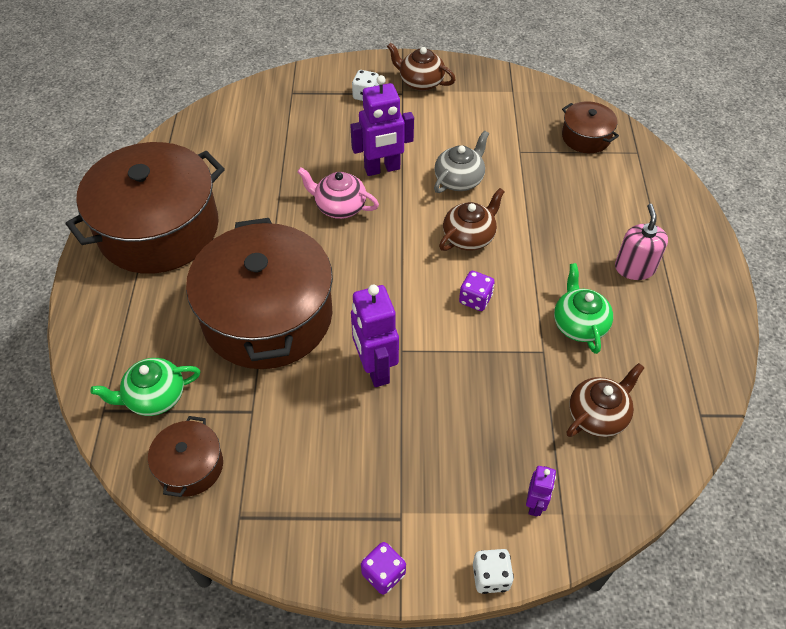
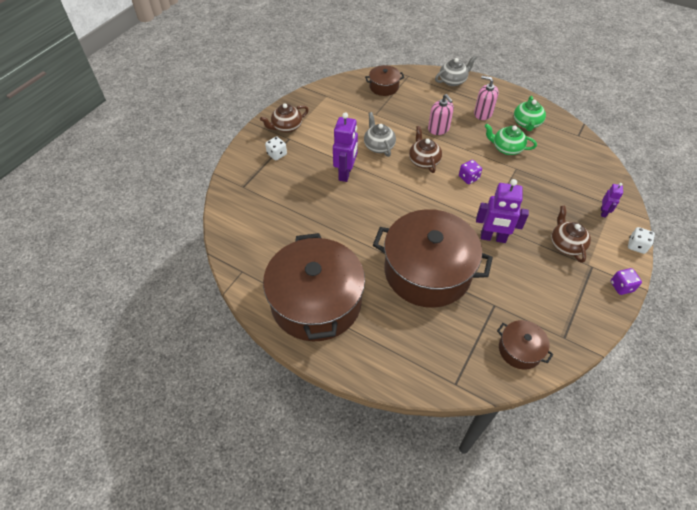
camera: 60 degrees left, 0 degrees up
(154, 397) = (459, 351): green teapot -> green teapot (526, 123)
(339, 206) = (362, 204): pink teapot -> none
(535, 504) = (603, 212): purple robot -> purple robot turned 60 degrees clockwise
(551, 228) = (438, 129): none -> pink soap dispenser
(598, 415) = (563, 167): brown teapot -> brown teapot (566, 244)
(678, 205) = (453, 81): none -> grey teapot

